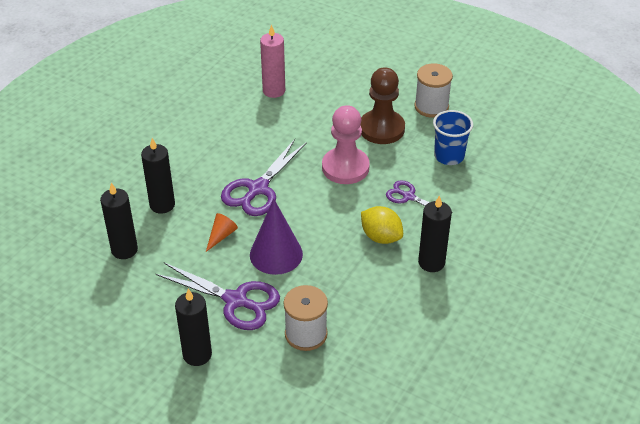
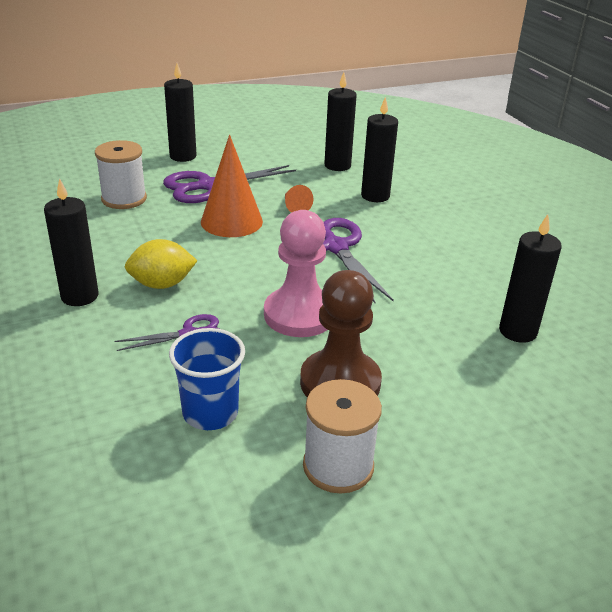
camera: 125 degrees right, 10 degrees down
(274, 91) = (517, 331): pink candle -> black candle
(276, 254) = (231, 221): purple cone -> orange cone

